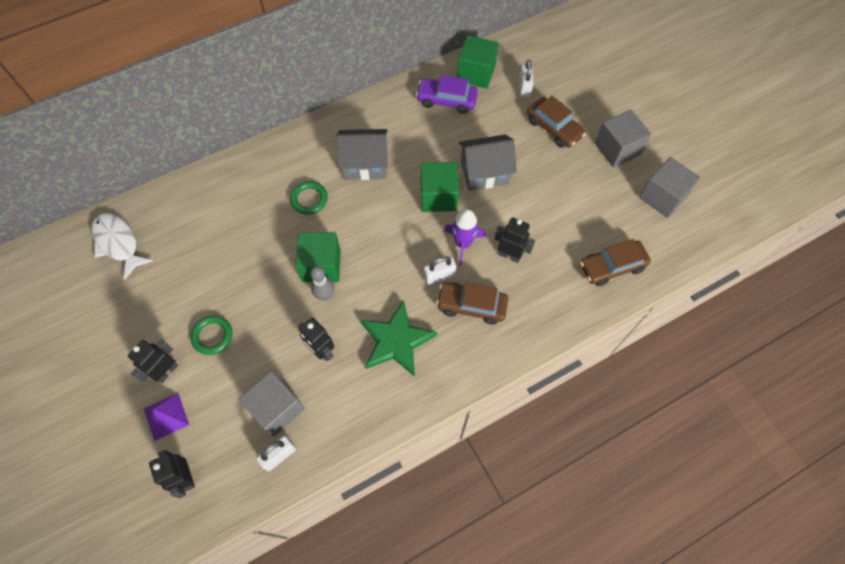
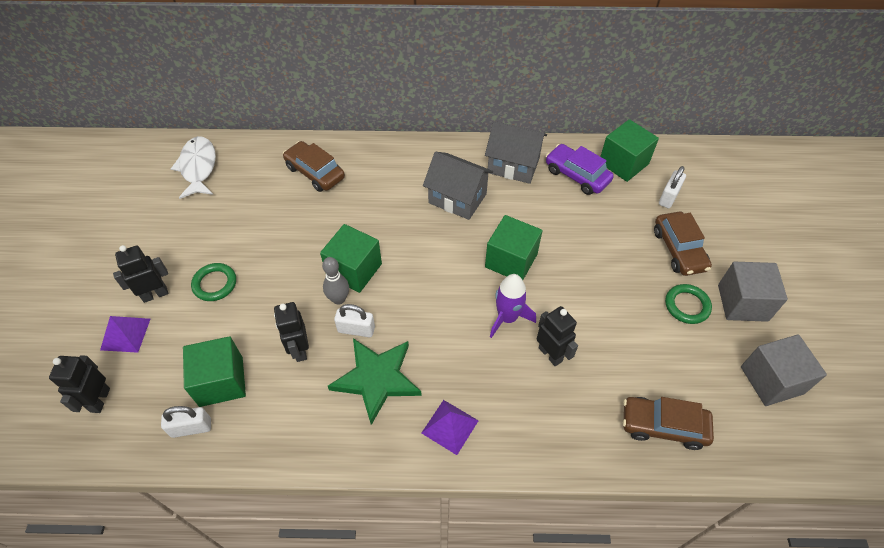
camera: 30 degrees right, 10 degrees down
(276, 408) = (221, 381): grey cube -> green cube
(309, 199) = (384, 206): green ring -> green ring (687, 305)
(439, 276) = (462, 337): white padlock -> white padlock (356, 329)
(471, 306) = (476, 385): brown car -> brown car (315, 172)
(471, 346) = (450, 426): none -> purple pyramid
(484, 172) = (574, 259): grey house -> grey house (513, 165)

